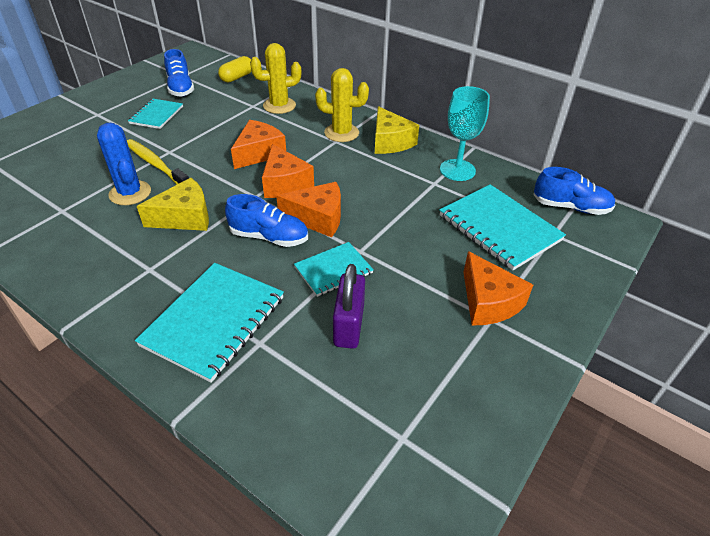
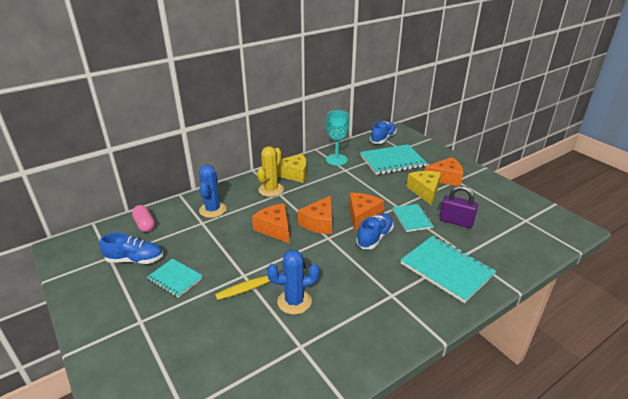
camera: 70 degrees left, 10 degrees down
(185, 217) = (339, 273): yellow cheese -> yellow cheese (425, 191)
(237, 77) = (145, 224): yellow capsule -> pink capsule
(279, 106) = (213, 210): yellow cactus -> blue cactus
(285, 183) = (319, 223): orange cheese -> orange cheese turned 120 degrees clockwise

